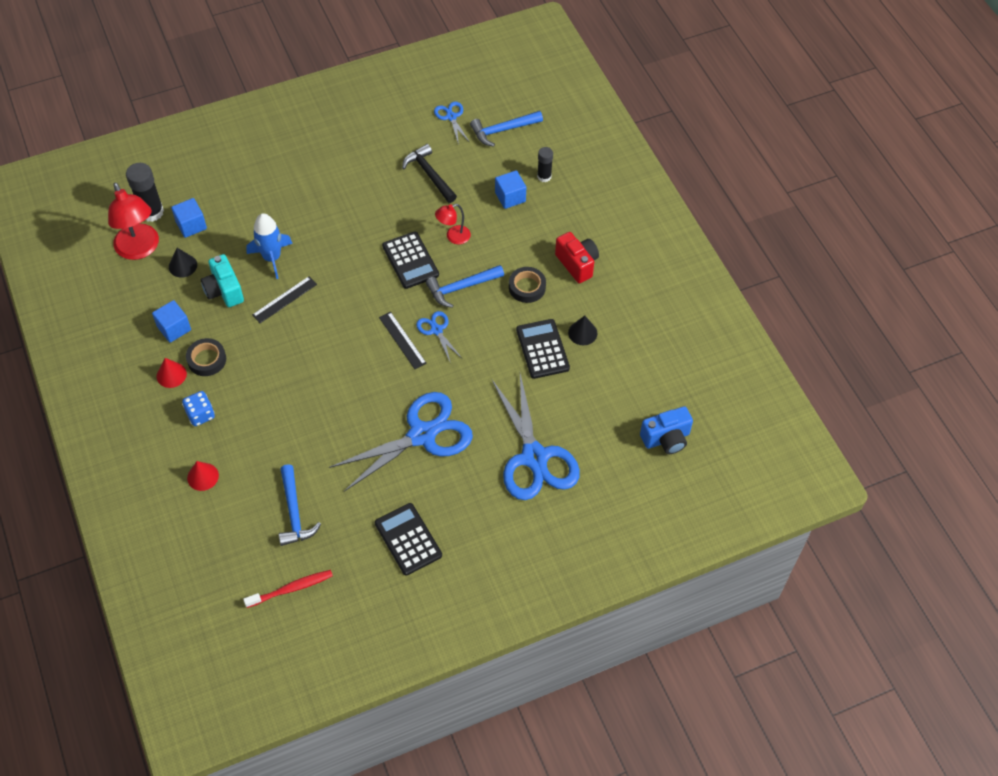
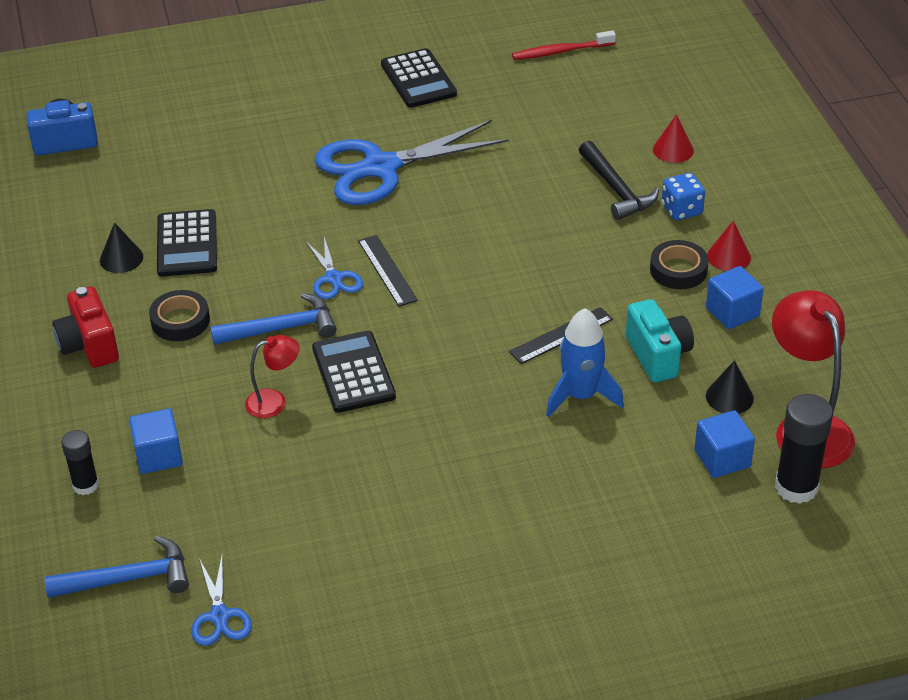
camera: 170 degrees left, 15 degrees down
(294, 513) = (555, 110): blue hammer -> none
(429, 174) = (290, 508): black hammer -> black hammer (616, 190)
(534, 457) = (241, 136): blue scissors -> none

